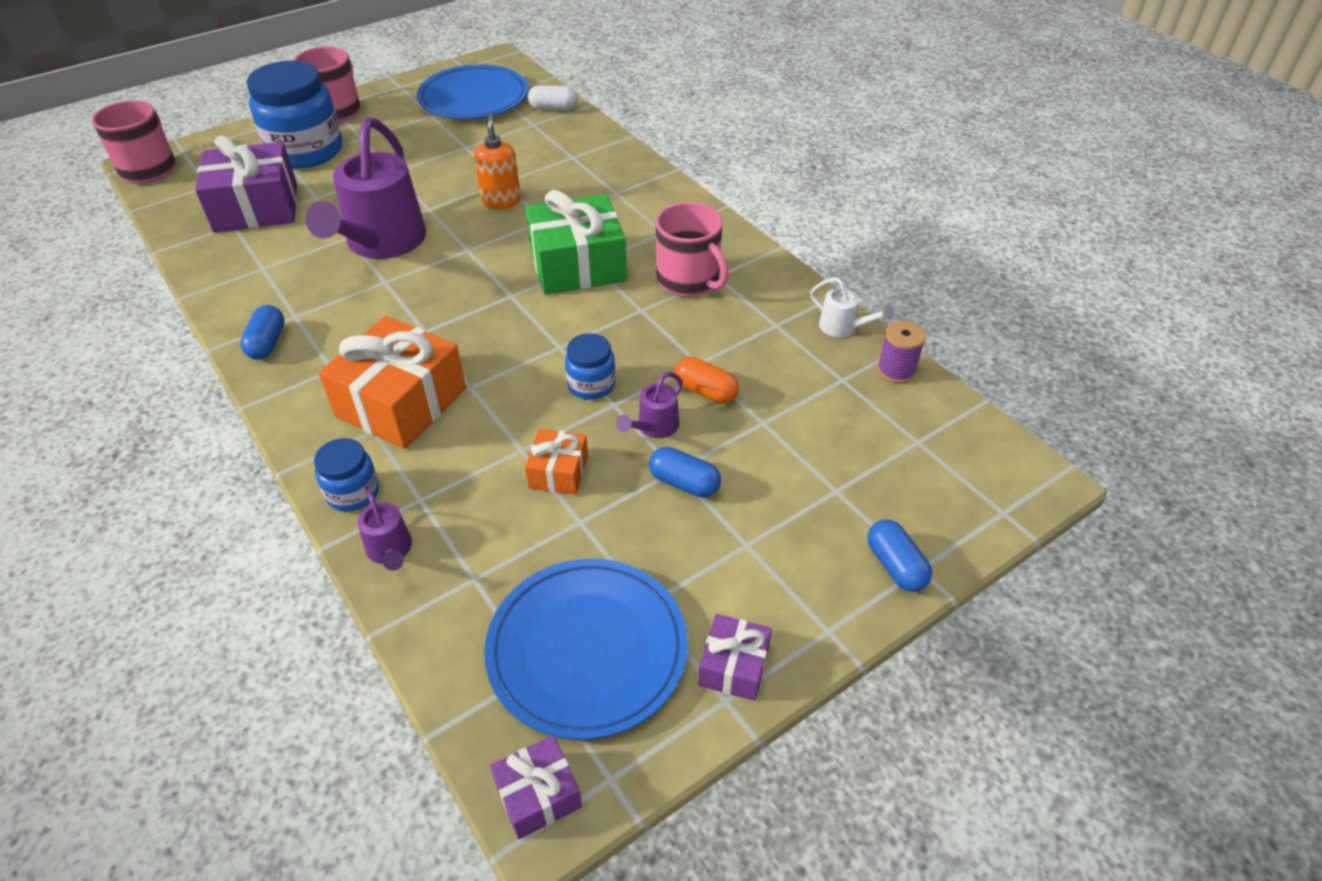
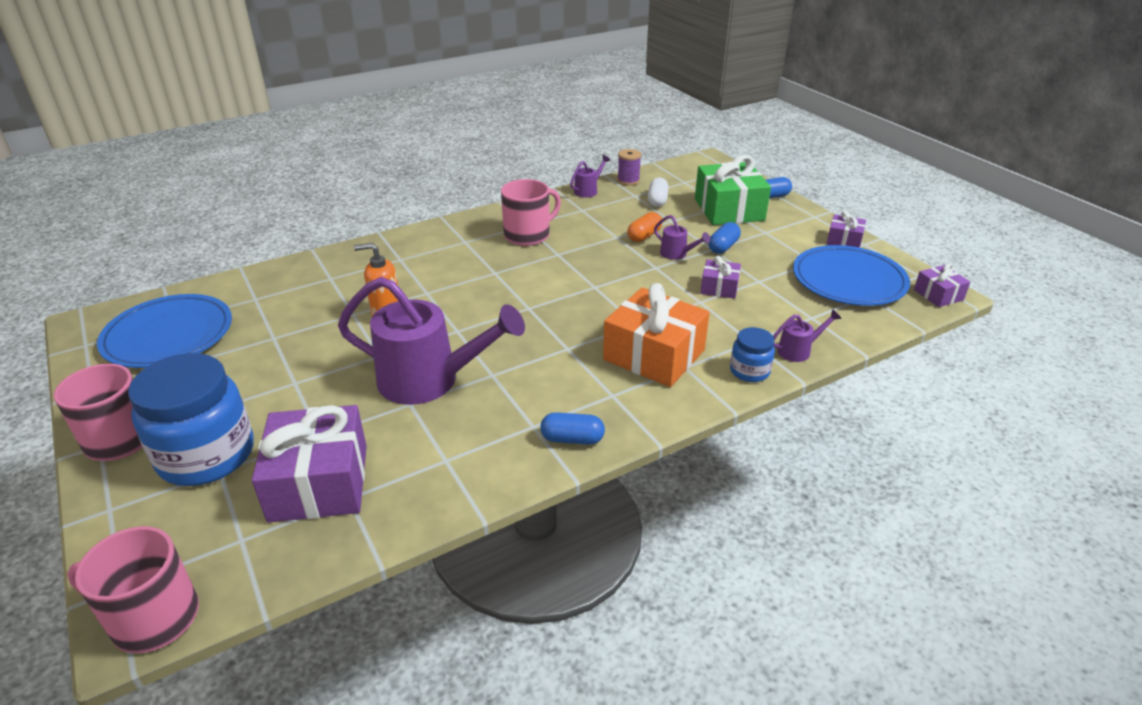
camera: 85 degrees left, 10 degrees down
(553, 108) = (231, 287): white capsule -> white capsule (657, 200)
(558, 472) = (719, 288): orange gift -> purple gift
(577, 265) = (497, 278): green gift -> green gift (729, 209)
(591, 385) = (636, 274): blue jar -> none
(843, 328) = (588, 190): white watering can -> purple watering can

